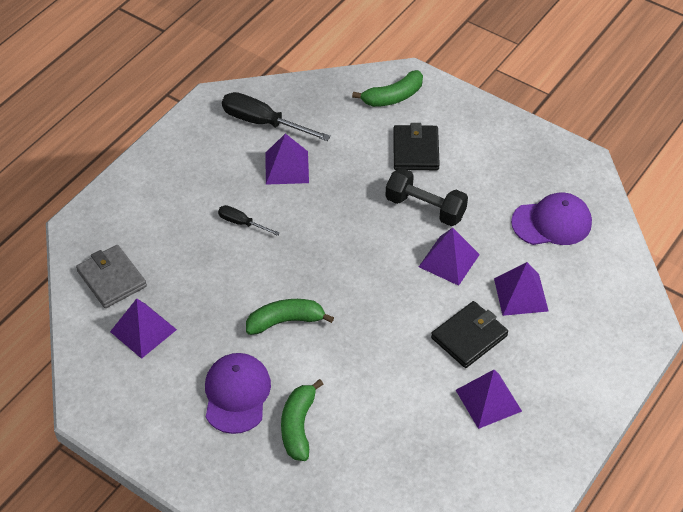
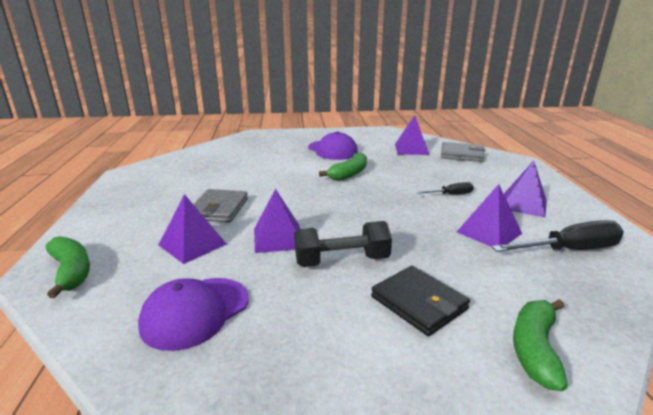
camera: 140 degrees right, 25 degrees down
(298, 426) = (287, 153): green banana -> green banana (71, 272)
(469, 337) = (219, 209): black wallet -> grey wallet
(488, 400) = (180, 191): purple pyramid -> purple pyramid (523, 204)

